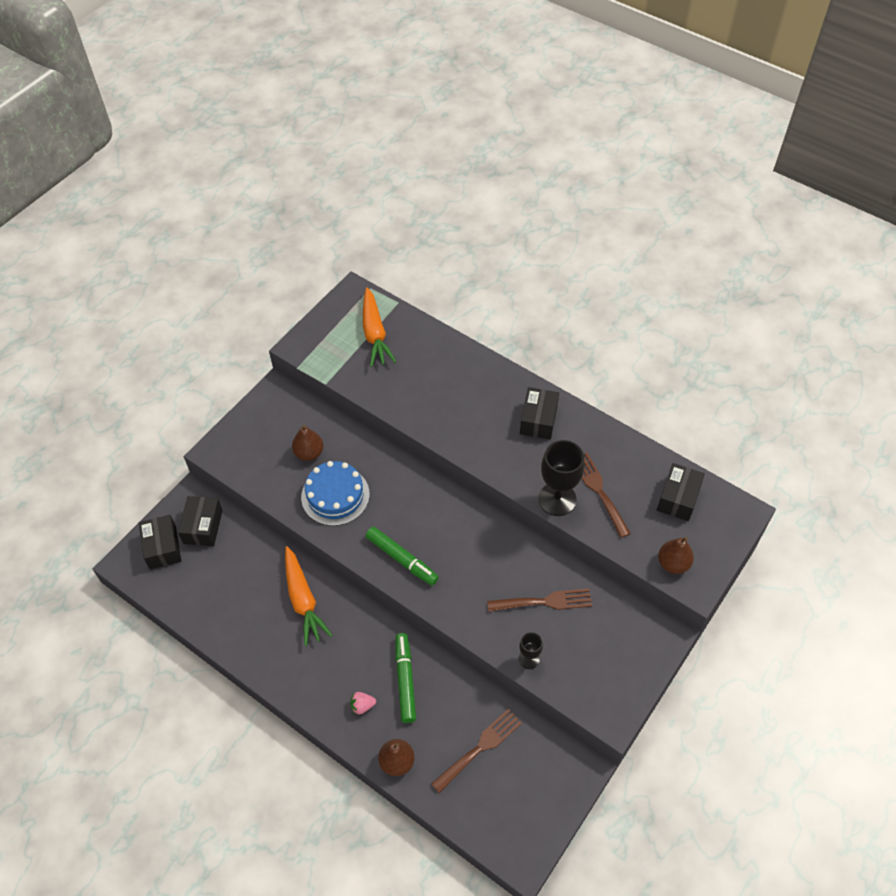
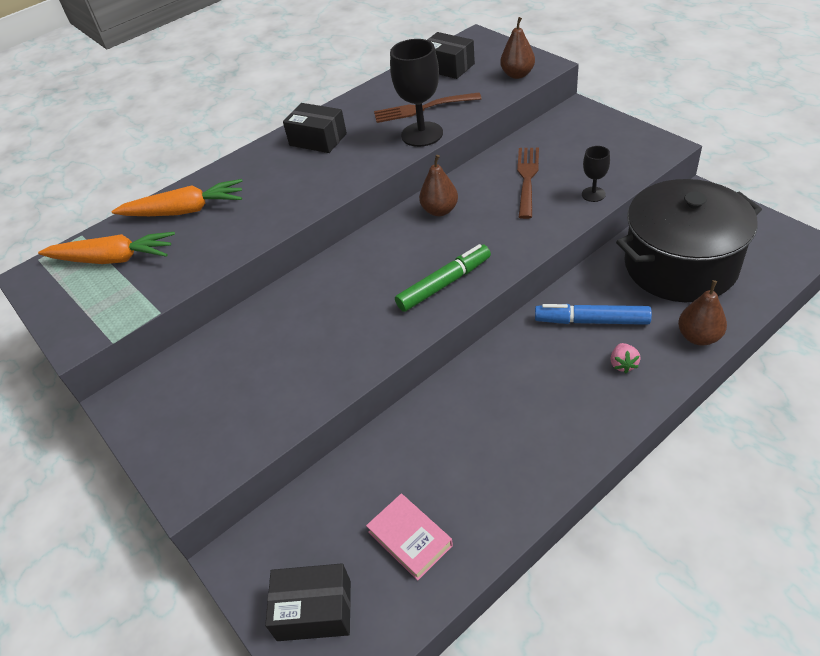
camera: 70 degrees left, 10 degrees down
(203, 527) = (298, 543): black box -> none
(210, 588) = (410, 538): none -> pink book
(303, 600) = (460, 417): orange carrot -> orange carrot (185, 211)
(309, 453) = (248, 367): brown pear -> brown pear (440, 210)
(335, 495) = (328, 342): blue cake -> none
(405, 680) = (591, 321): green marker -> blue marker
(480, 748) = (680, 265): brown fork -> black pot

